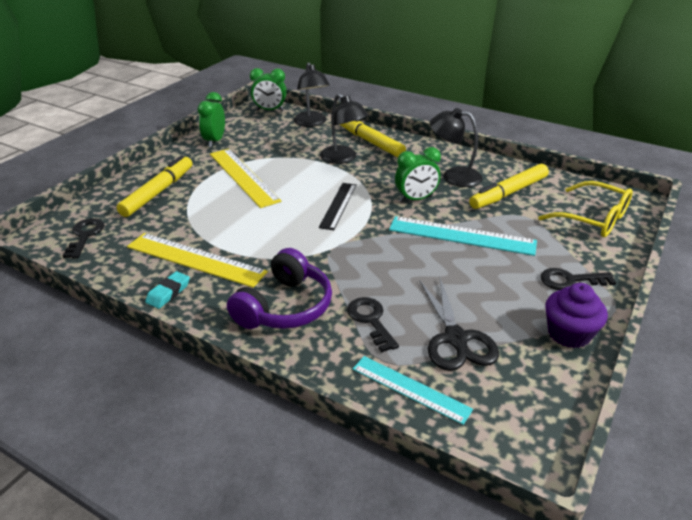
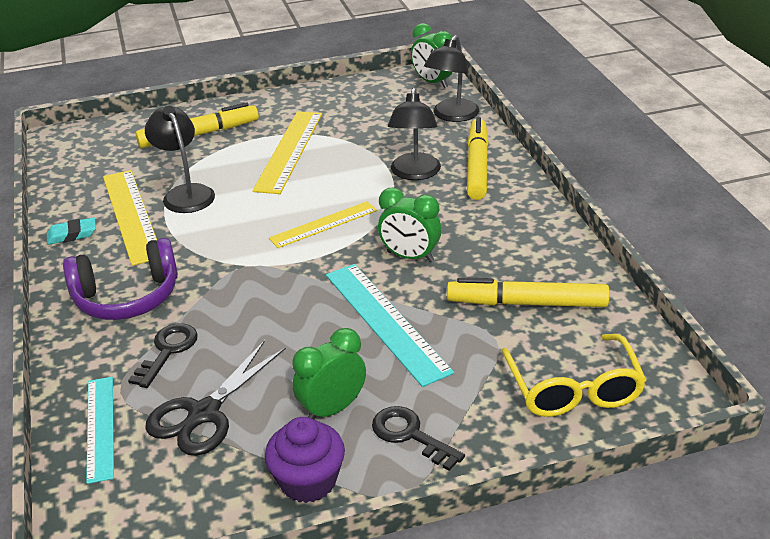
camera: 45 degrees right, 0 degrees up
(85, 236) = (92, 151): black key -> none
(215, 141) = (324, 99): green clock -> green clock (332, 409)
(338, 205) = (323, 224): black ruler -> yellow ruler
(453, 176) = (499, 251): black lamp -> black lamp (185, 193)

